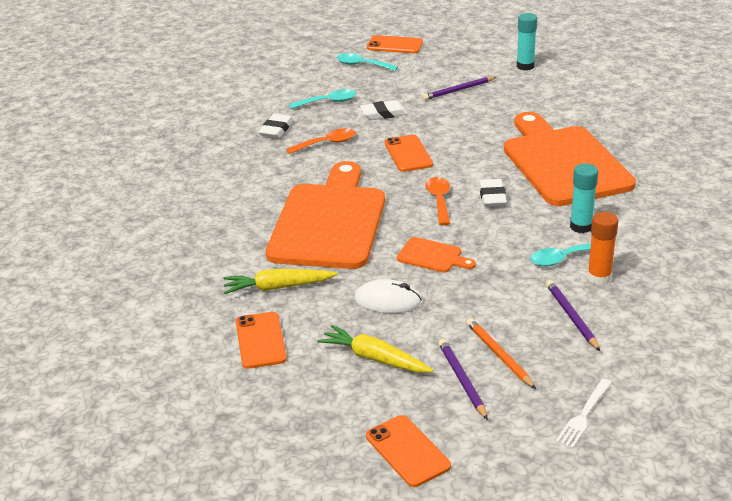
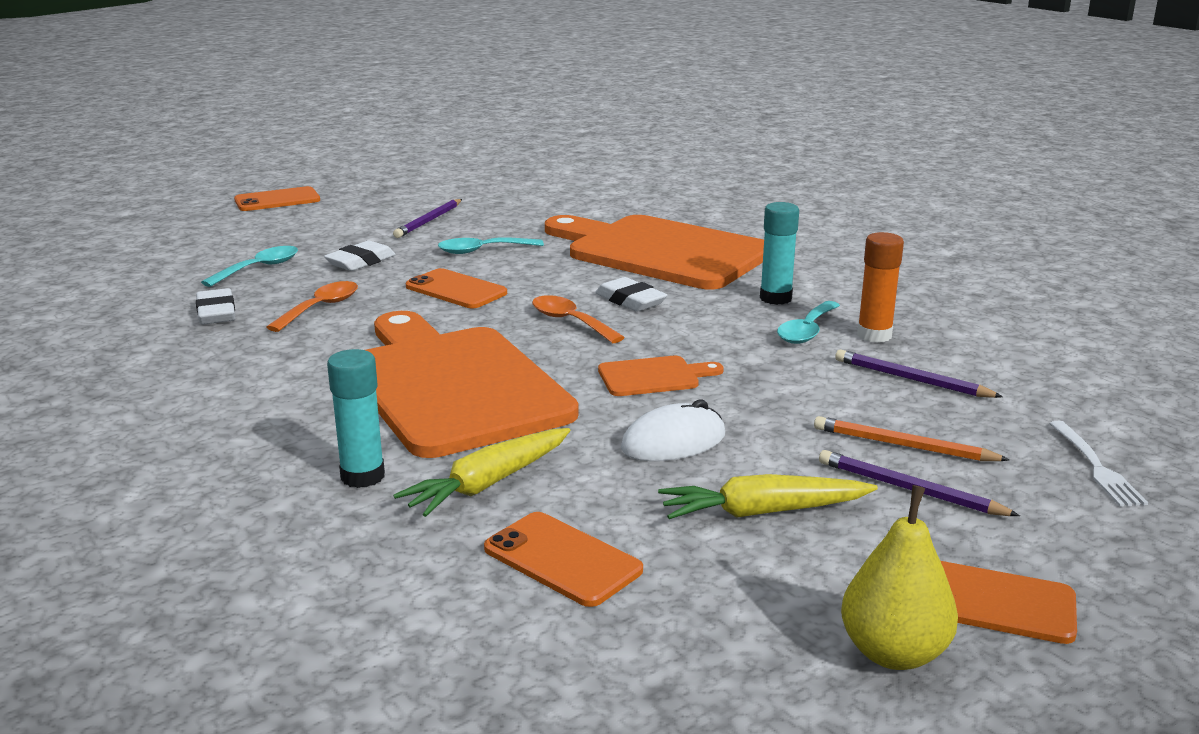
camera: 40 degrees left, 10 degrees down
(331, 450) = (893, 653): none -> yellow pear
(362, 65) = (256, 225): turquoise spoon -> turquoise spoon (482, 251)
(525, 66) = (479, 186): turquoise glue stick -> turquoise glue stick (362, 476)

